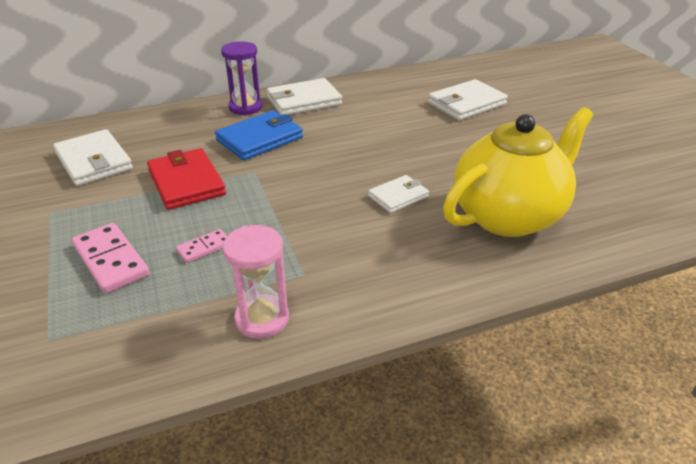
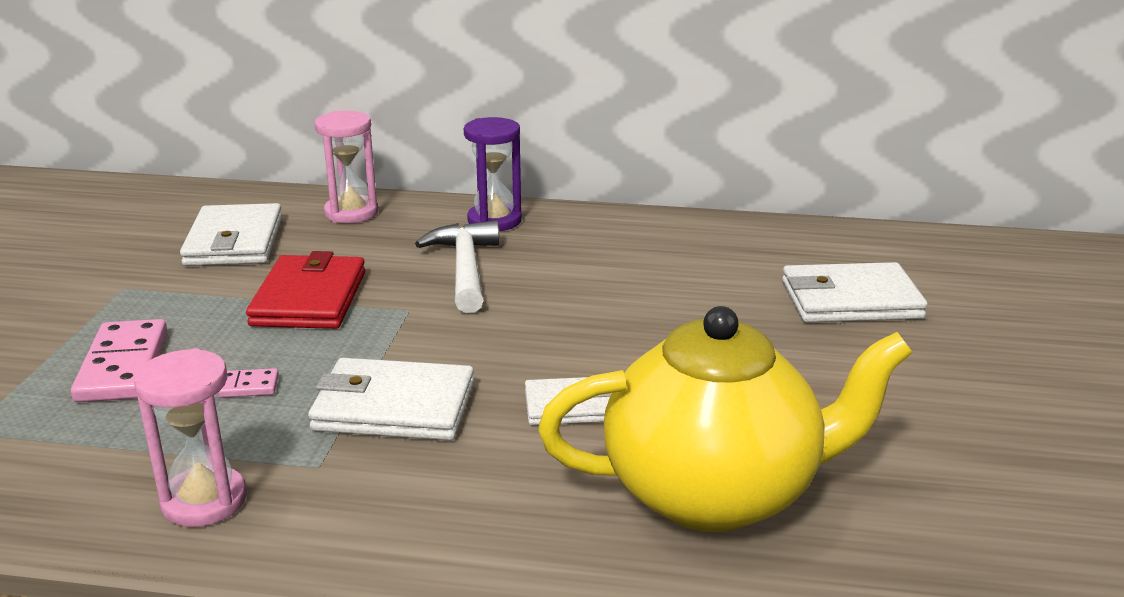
camera: 30 degrees right, 10 degrees down
(152, 124) = (351, 213): none -> pink hourglass
(260, 139) = (465, 268): blue wallet -> white hammer
(303, 101) = (587, 231): white wallet -> white wallet (394, 407)

